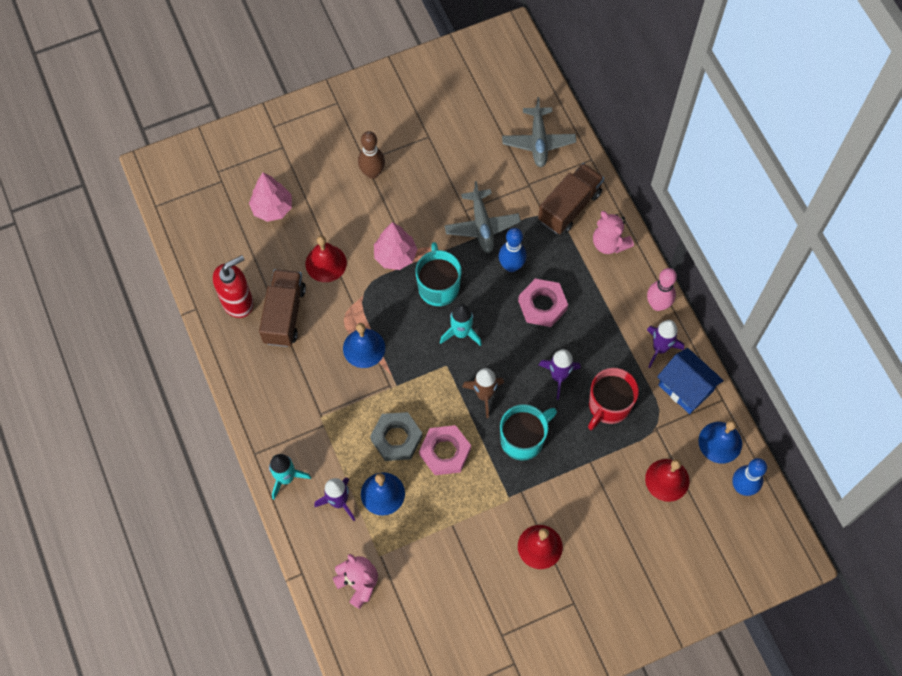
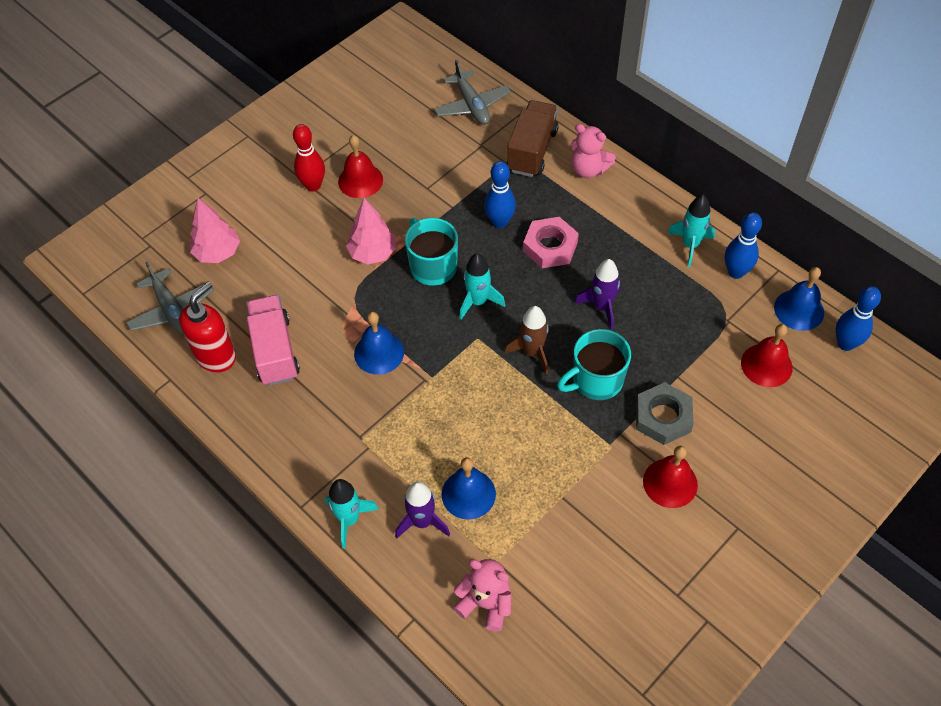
camera: 20 degrees left, 10 degrees down
(284, 315) = (275, 351): brown truck -> pink truck
(326, 263) = (300, 285): red bell -> red bell (360, 180)
(372, 173) = (313, 185): brown bowling pin -> red bowling pin
(396, 438) = (457, 430): grey nut -> grey nut (663, 417)
(445, 452) = (518, 425): pink nut -> none
(482, 226) = (451, 196): grey plane -> grey plane (172, 310)
(523, 439) = (596, 380): turquoise mug -> turquoise mug turned 150 degrees counterclockwise
(608, 406) = (667, 316): red mug -> none
(657, 304) = (666, 207): pink bowling pin -> none
(660, 348) = (690, 245): purple rocket -> turquoise rocket
(685, 388) = (736, 272): blue house -> blue bowling pin

